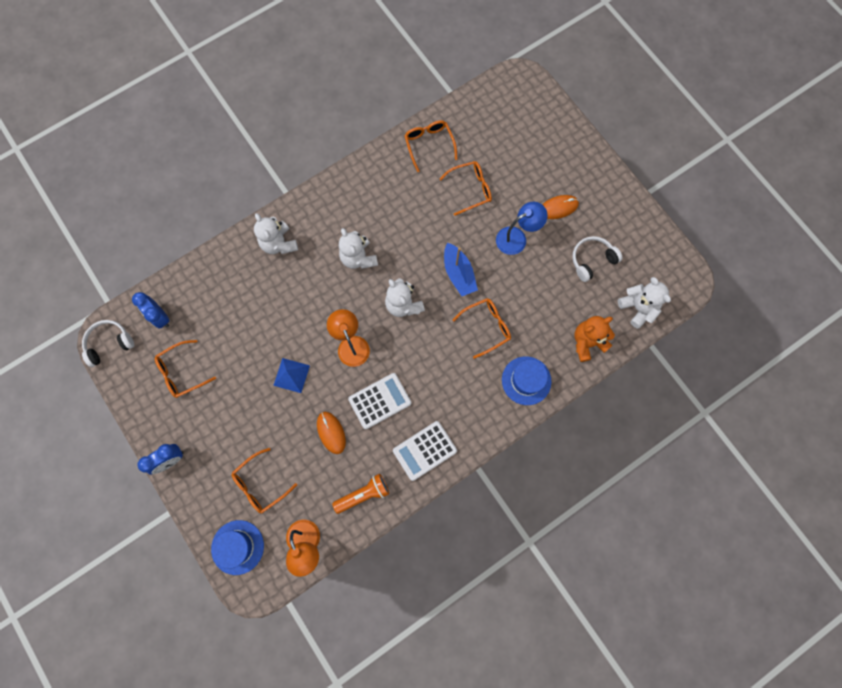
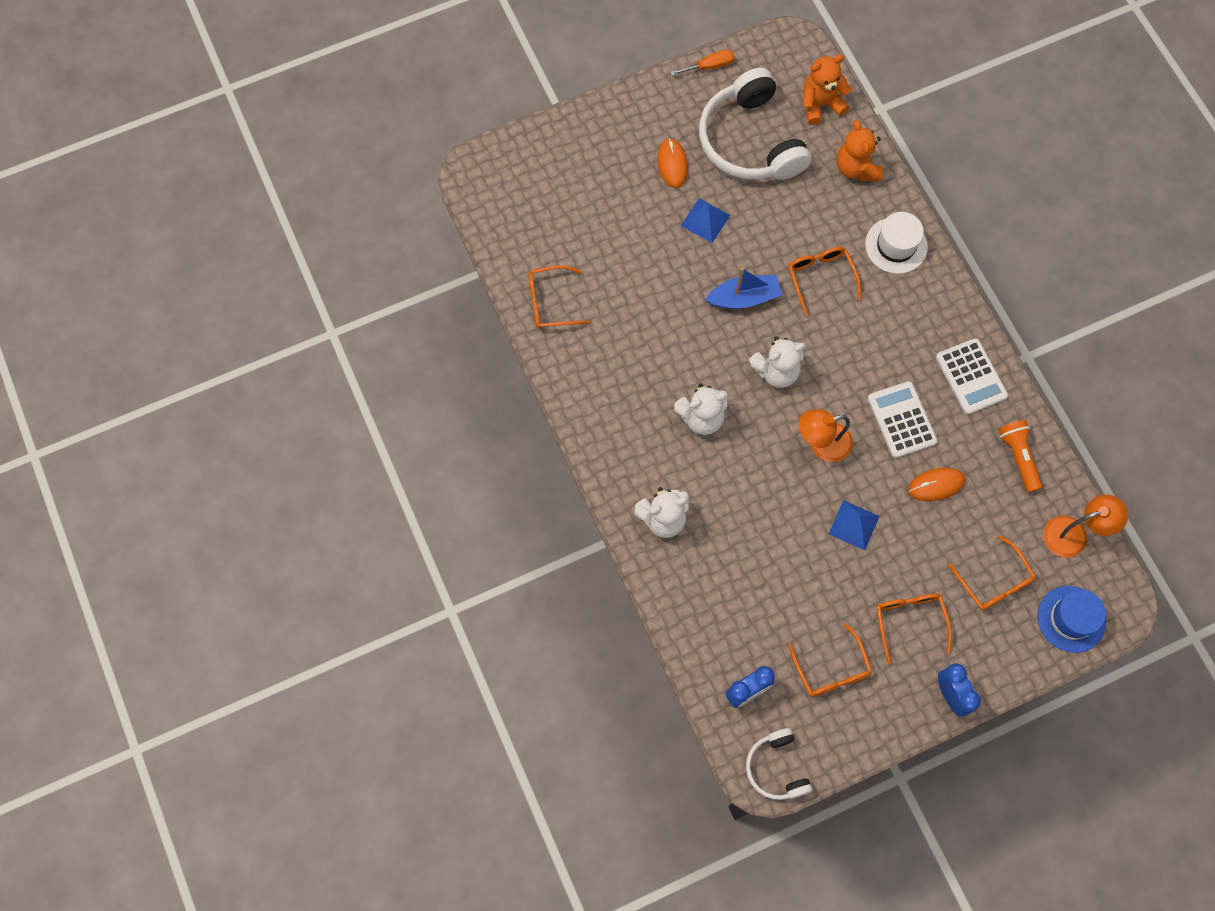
camera: 80 degrees left, 5 degrees down
(470, 189) = (627, 262): orange glasses -> orange glasses (909, 621)
(517, 237) = (705, 220): blue lamp -> blue pyramid
(526, 380) = (896, 245): blue hat -> white hat
(592, 260) = (750, 141): white headphones -> white headphones, size x1.91
(637, 308) = (820, 104): white teddy bear -> orange teddy bear
(650, 221) = (709, 66): none -> orange screwdriver

